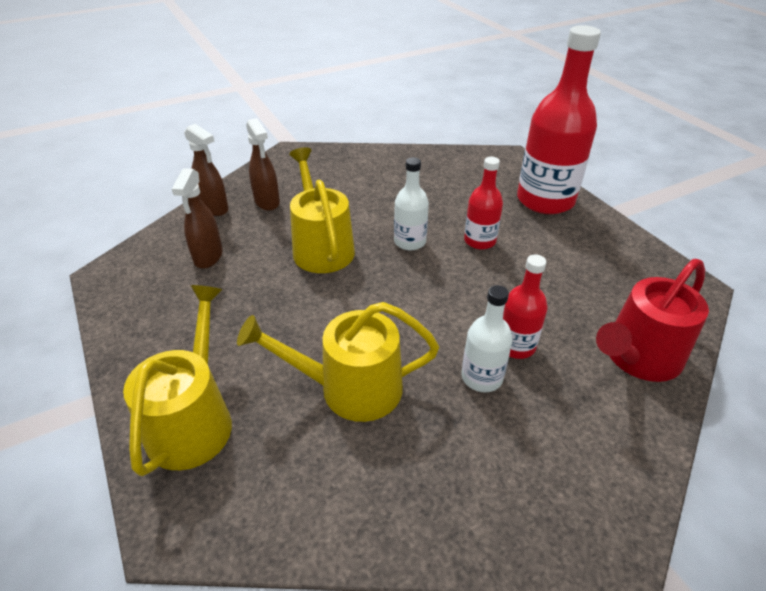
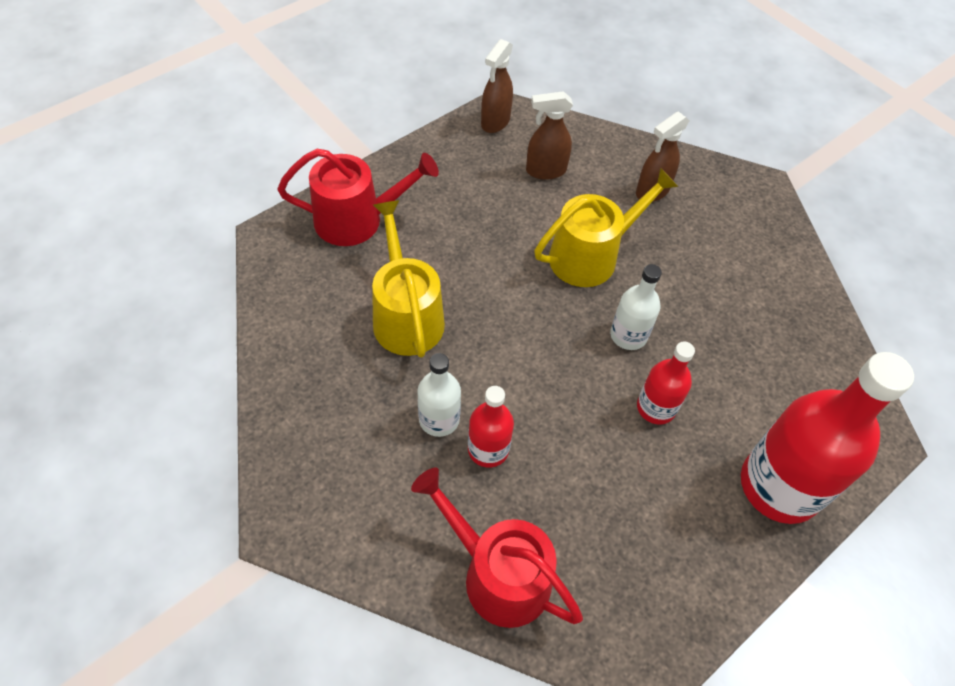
camera: 75 degrees right, 15 degrees up
(193, 420) = (357, 220): yellow watering can -> red watering can
(214, 208) = (623, 151): brown spray bottle -> brown spray bottle (495, 122)

